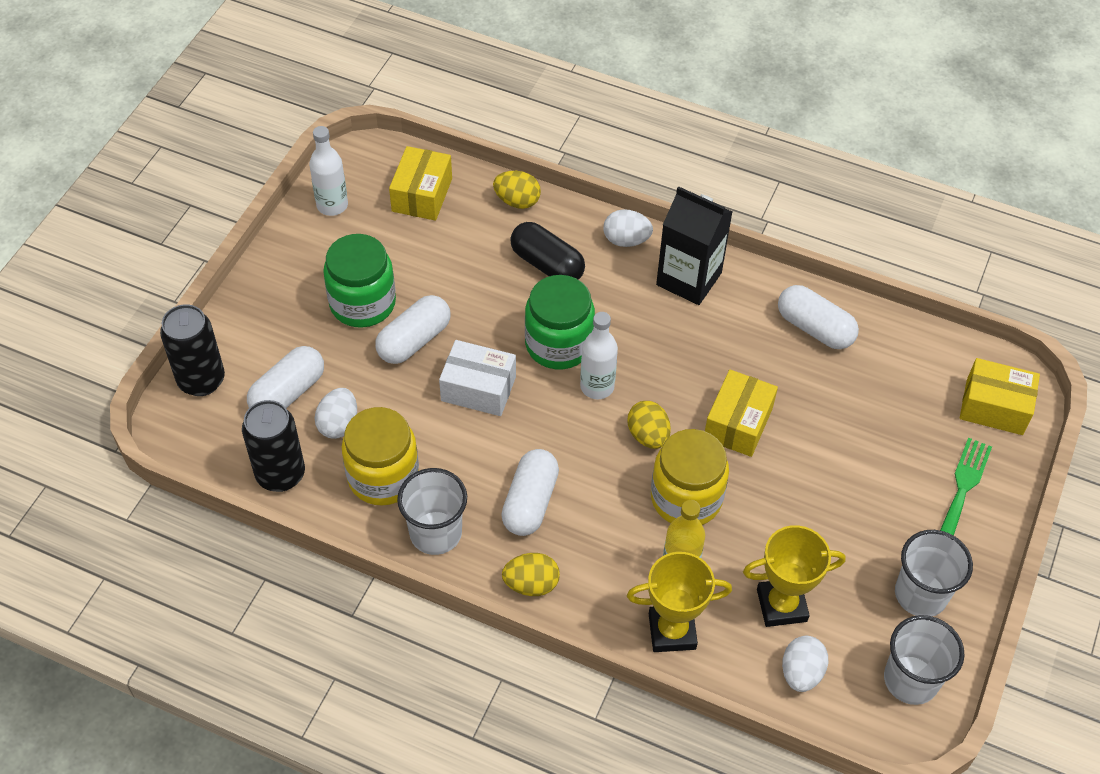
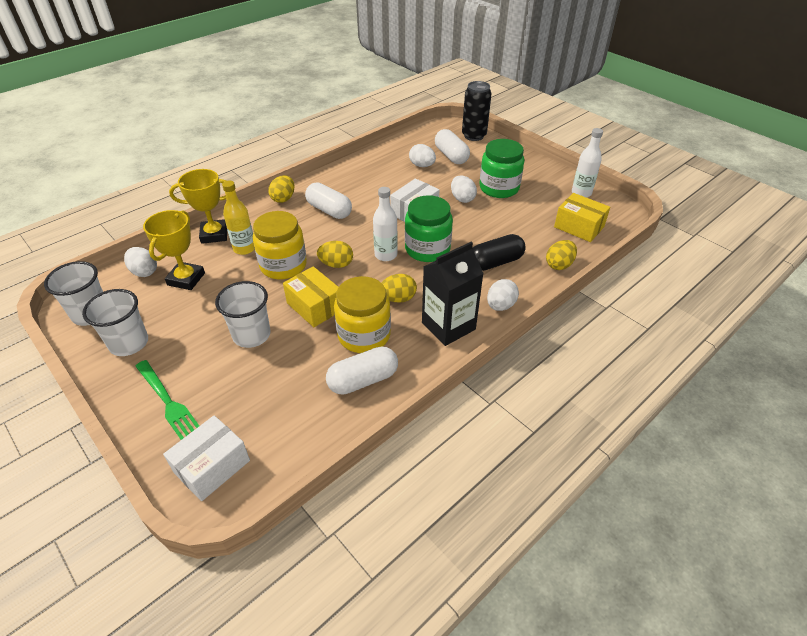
camera: 115 degrees right, 10 degrees down
(280, 474) = (404, 146): black can -> none
(383, 476) = (381, 171): yellow jar -> yellow jar (364, 335)
(414, 340) = (462, 199): white capsule -> white egg
(435, 533) = (336, 179): white cup -> white cup (251, 335)
(672, 631) = (214, 234): yellow trophy -> yellow trophy turned 60 degrees clockwise
(673, 342) = (398, 298): none -> yellow egg
(994, 407) = (212, 466): yellow box -> white box

